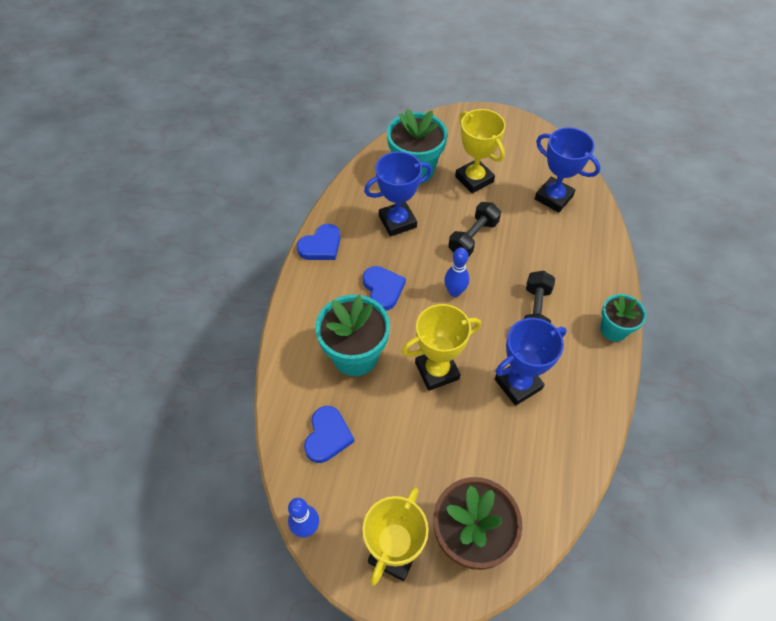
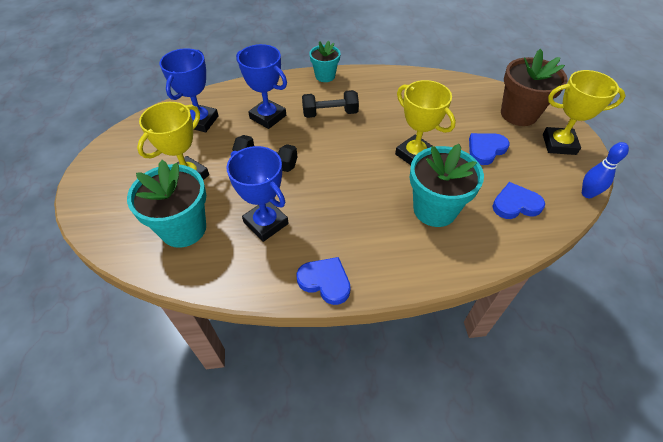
camera: 110 degrees left, 5 degrees down
(383, 289) = (355, 210): blue heart -> blue heart (485, 150)
(454, 292) = (333, 161): blue bowling pin -> none
(518, 384) = (397, 112): blue trophy -> blue trophy (268, 117)

